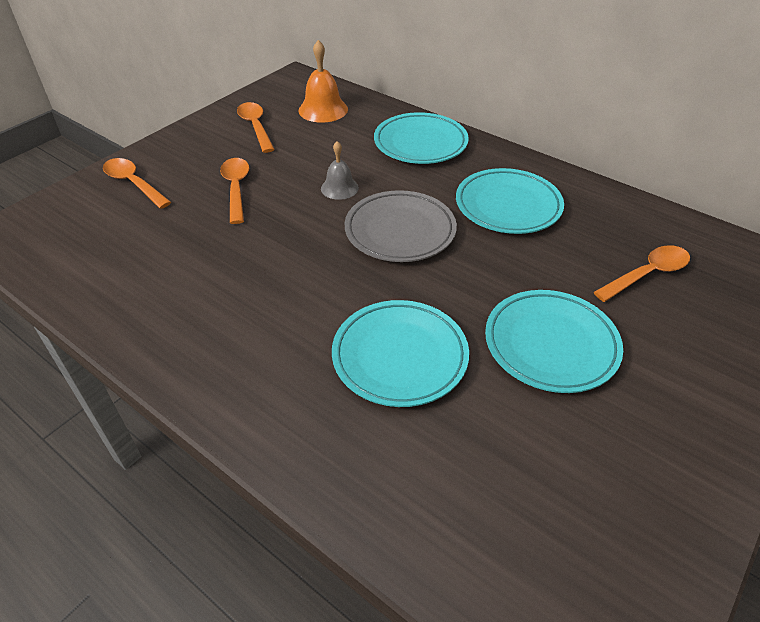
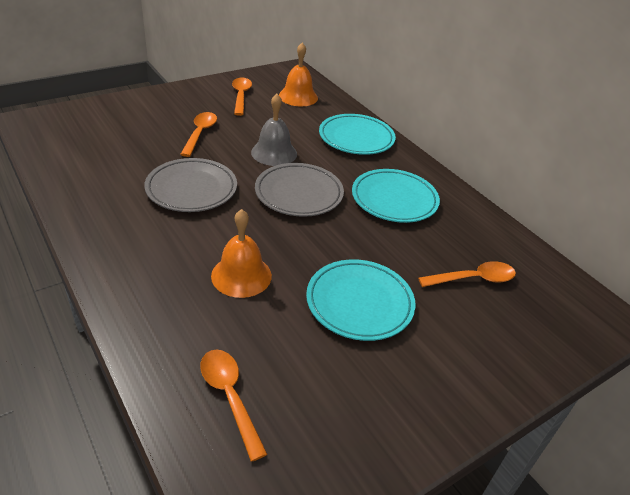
camera: 15 degrees right, 5 degrees down
(133, 183) = (133, 112): orange spoon -> orange spoon (229, 397)
(271, 264) = (191, 189): none -> grey plate
(339, 188) = (274, 153): grey bell -> grey bell, size x1.54
(400, 356) = (241, 275): turquoise plate -> orange bell

